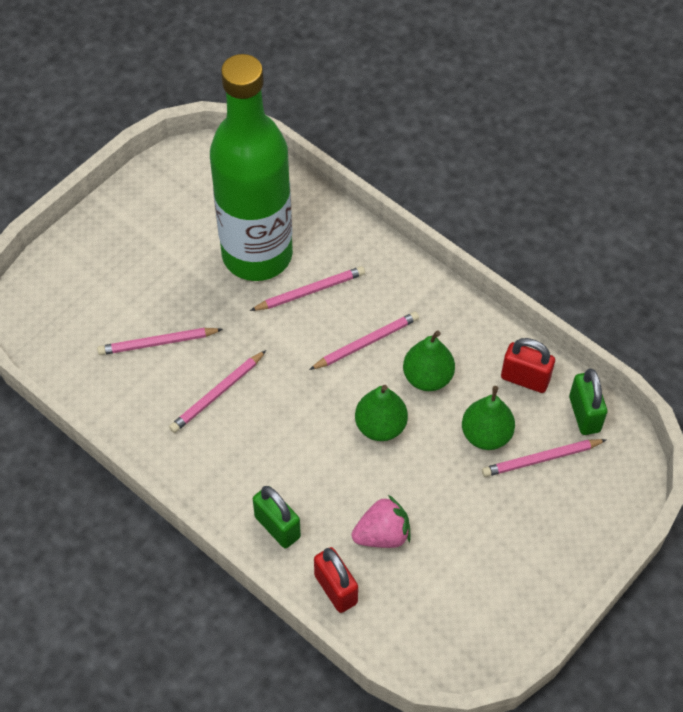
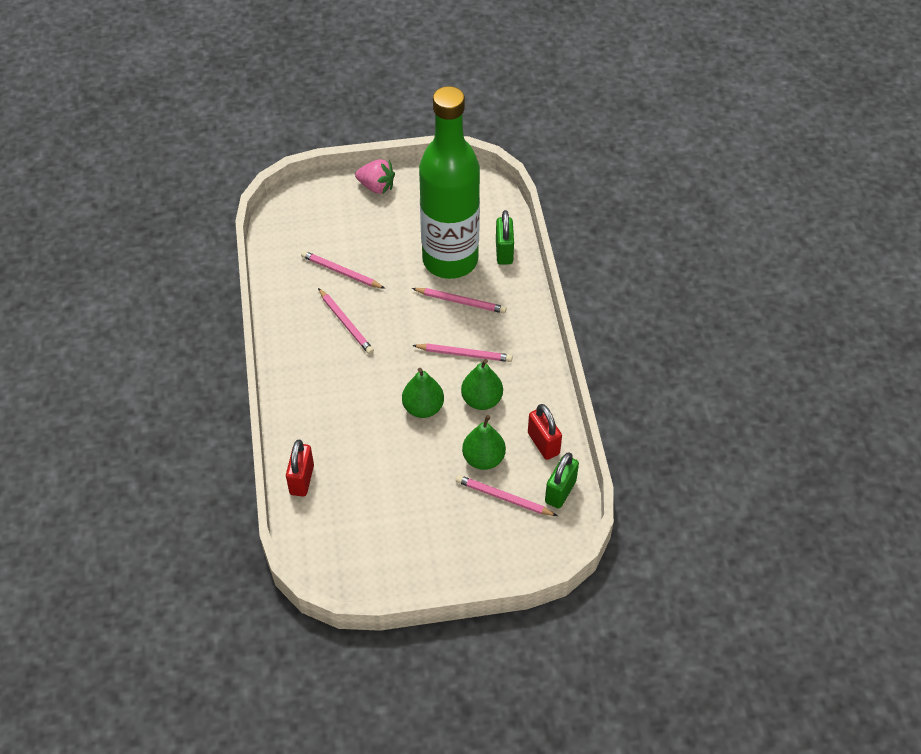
camera: 40 degrees right, 5 degrees down
(217, 394) = (346, 323): pink pencil -> pink pencil turned 120 degrees counterclockwise
(277, 527) = (304, 421): green padlock -> green padlock (504, 252)
(382, 534) = (360, 470): pink strawberry -> pink strawberry (376, 187)

